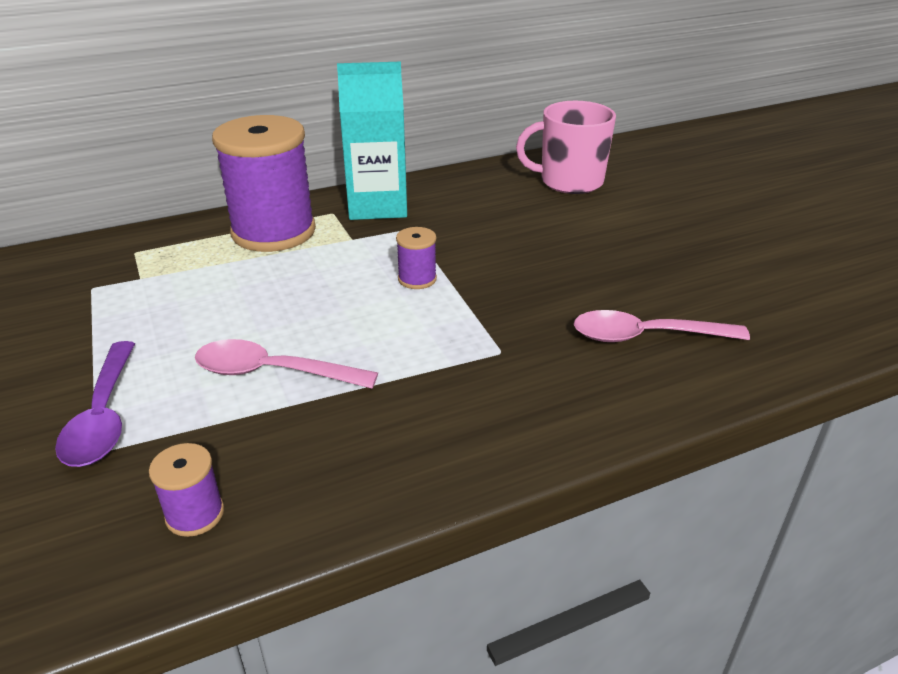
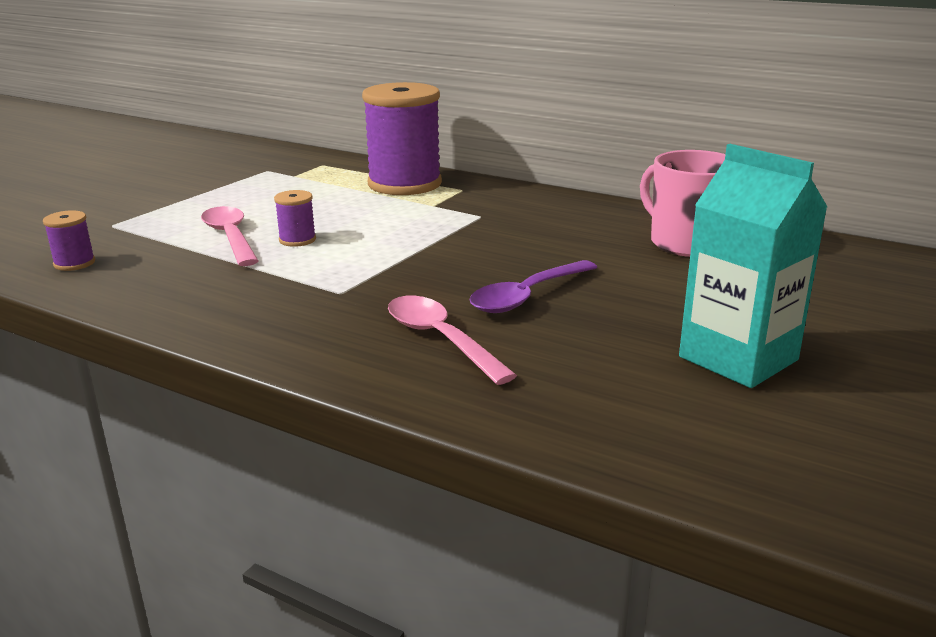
camera: 55 degrees right, 10 degrees down
(104, 416) = (143, 216): purple spoon -> purple spoon (527, 296)
(377, 206) = (498, 197): turquoise carton -> turquoise carton (738, 358)
(417, 279) = (406, 239): purple spool -> purple spool (297, 240)

